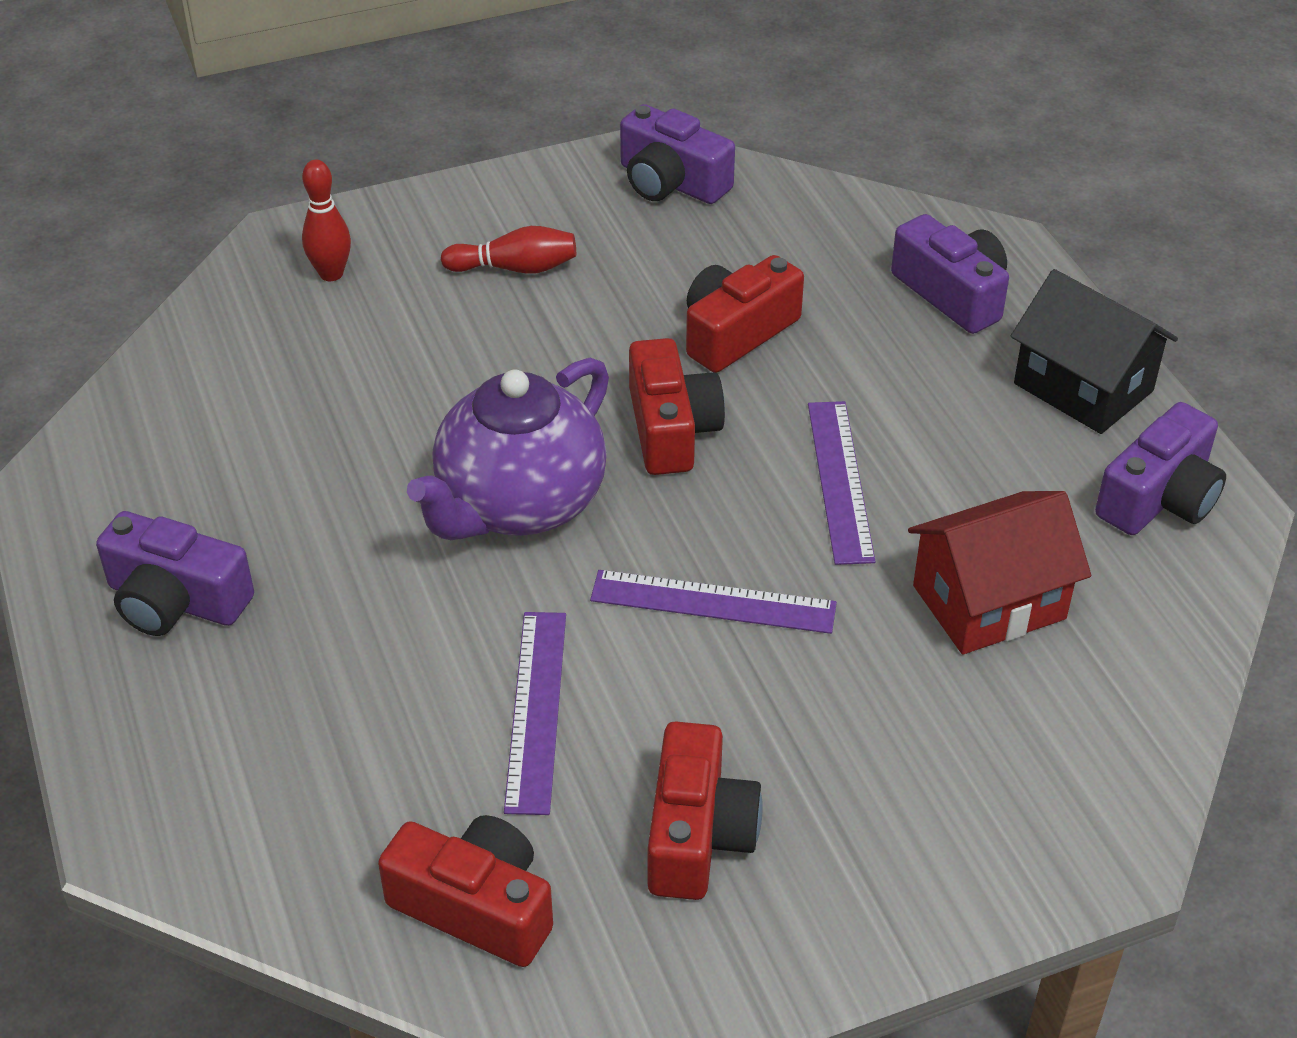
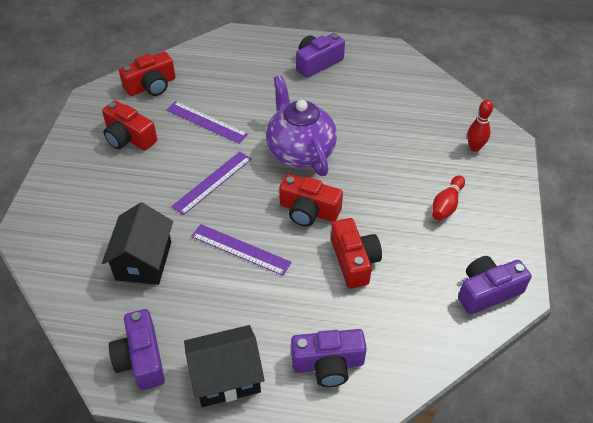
camera: 120 degrees right, 5 degrees up
(989, 602) = (144, 261): red house -> black house

